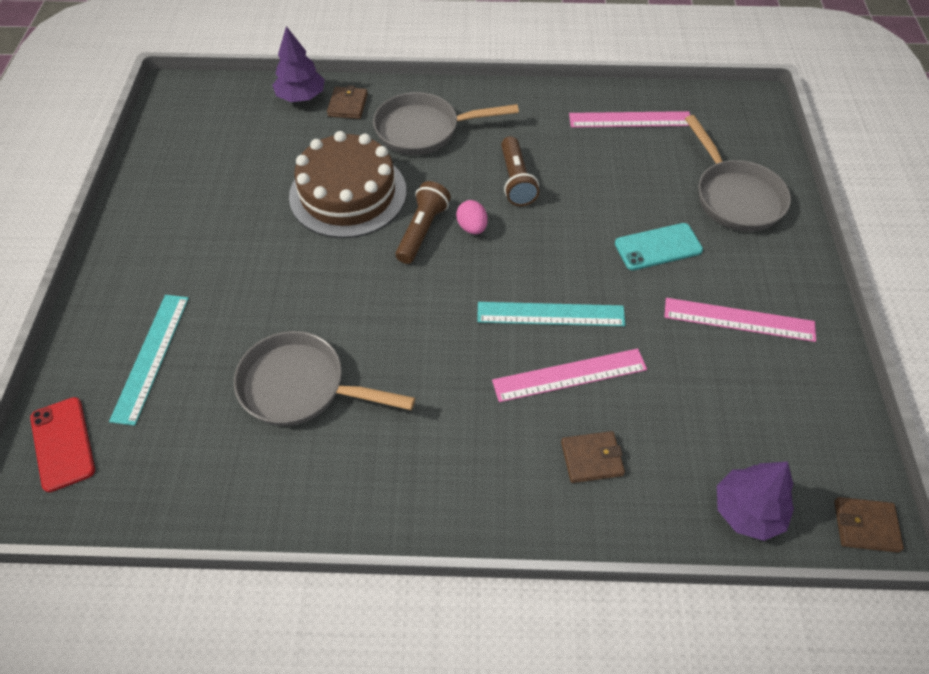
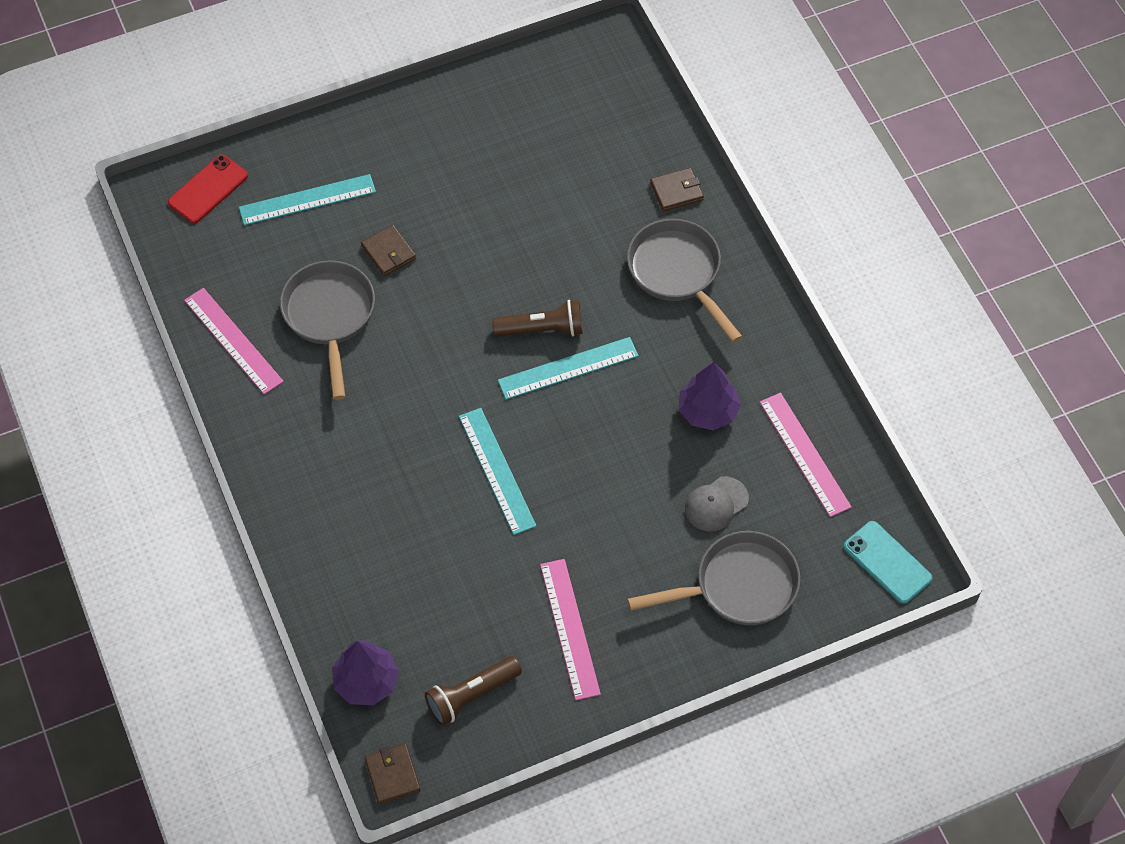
camera: 65 degrees right, 5 degrees up
(301, 97) = (665, 146): purple tree -> purple tree (707, 411)
(348, 194) = (556, 249): brown cake -> none
(472, 227) = (568, 368): pink egg -> turquoise ruler
(516, 181) = (651, 381): brown flashlight -> brown flashlight (471, 695)
(569, 375) = (437, 508): pink ruler -> pink ruler (233, 340)
(592, 458) = (362, 552): brown wallet -> brown wallet (388, 252)
(652, 183) = (716, 504): none -> grey cap
(658, 247) = (627, 534): turquoise phone -> turquoise phone (887, 562)
(735, 197) = (738, 586): grey pan -> grey pan turned 150 degrees counterclockwise

